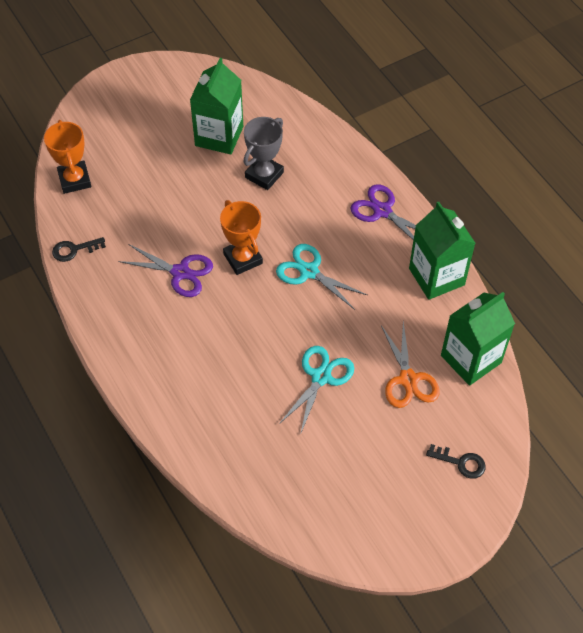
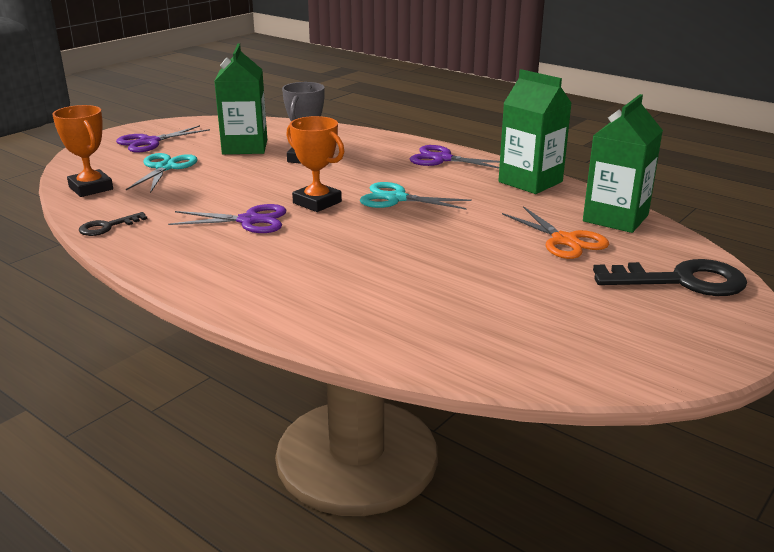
camera: 20 degrees left, 30 degrees down
(140, 102) = (149, 142): none -> purple scissors
(321, 377) = (467, 256): turquoise scissors -> turquoise scissors (165, 168)
(461, 462) = (682, 281): black key -> black key, size x1.93

